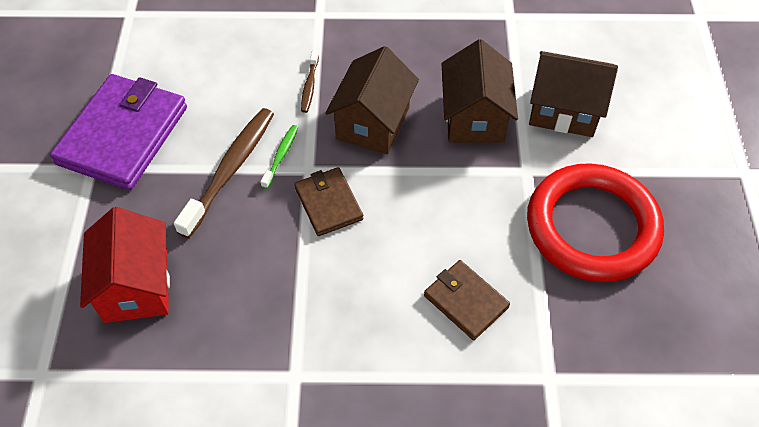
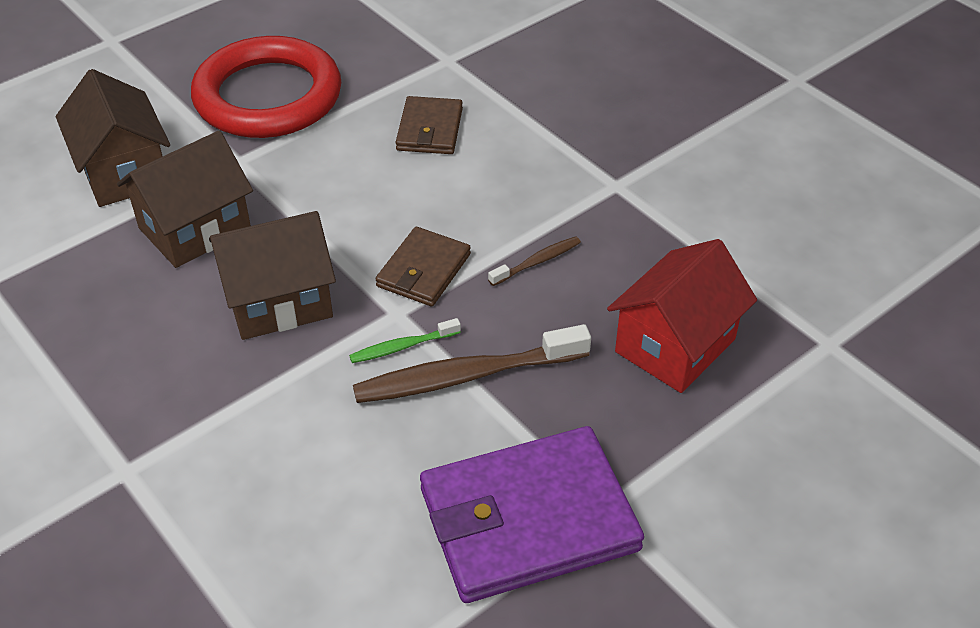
camera: 130 degrees left, 10 degrees down
(309, 86) = (271, 392): brown toothbrush -> brown toothbrush (537, 262)

